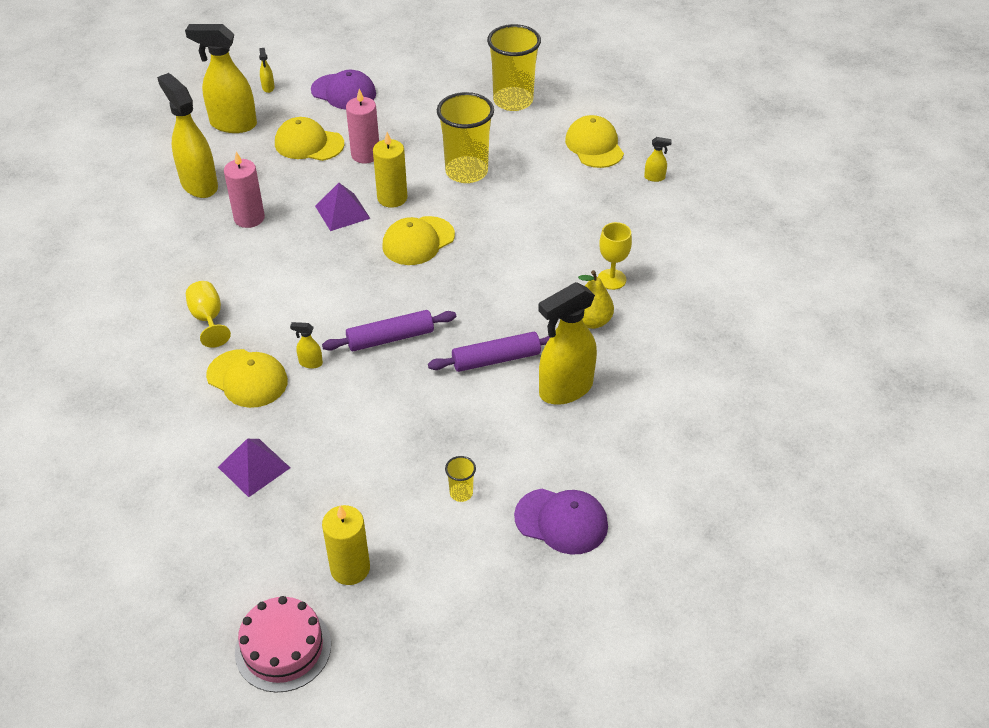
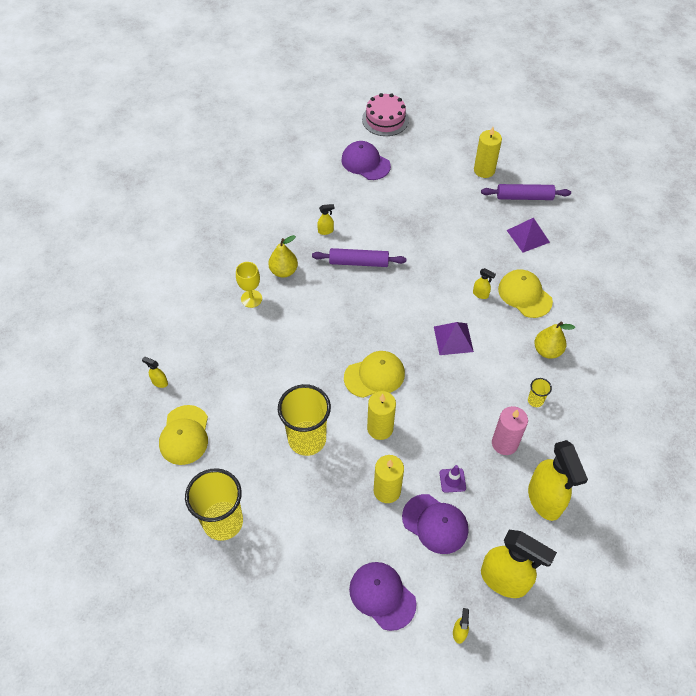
camera: 160 degrees left, 10 degrees up
(208, 319) = (547, 350): yellow goblet -> yellow pear
(283, 648) = (525, 146): pink cake -> pink cake (385, 119)
(300, 177) = (452, 480): none -> purple traffic cone
(309, 144) = (435, 524): yellow cap -> purple cap
(342, 212) = (425, 425): purple pyramid -> purple pyramid (453, 339)
(365, 155) = (387, 490): pink candle -> yellow candle
(390, 338) = (422, 297): purple rolling pin -> purple rolling pin (524, 197)
(461, 493) = (413, 190): yellow cup -> yellow cup (535, 400)
(565, 389) = (326, 231): yellow spray bottle -> yellow spray bottle, size x0.41

